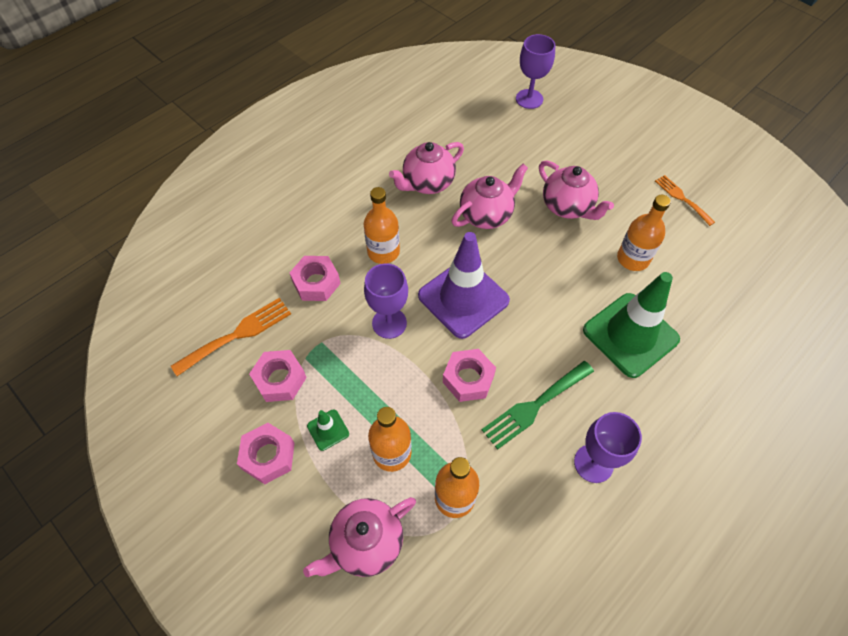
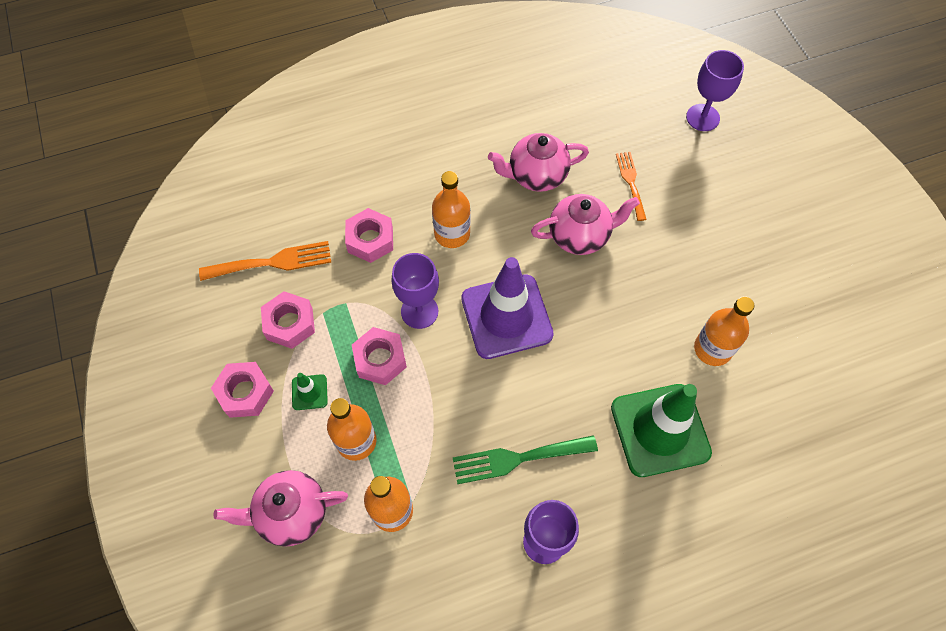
camera: 25 degrees right, 5 degrees up
(468, 379) = (467, 402): pink nut -> pink nut (380, 359)
(567, 207) = (673, 261): pink teapot -> none
(682, 198) = (812, 303): orange fork -> orange fork (631, 182)

